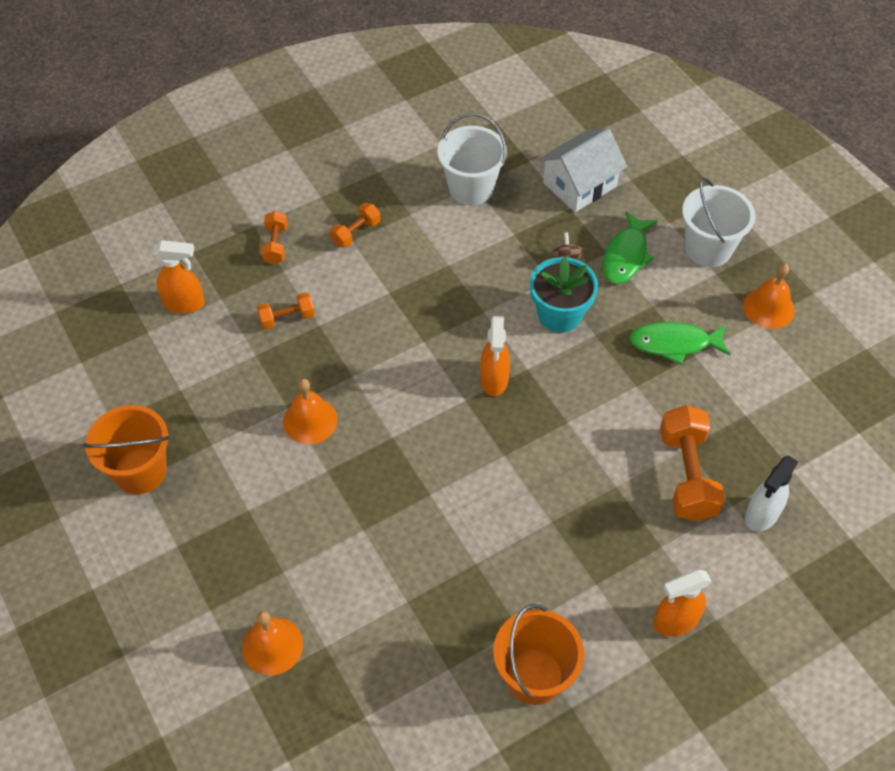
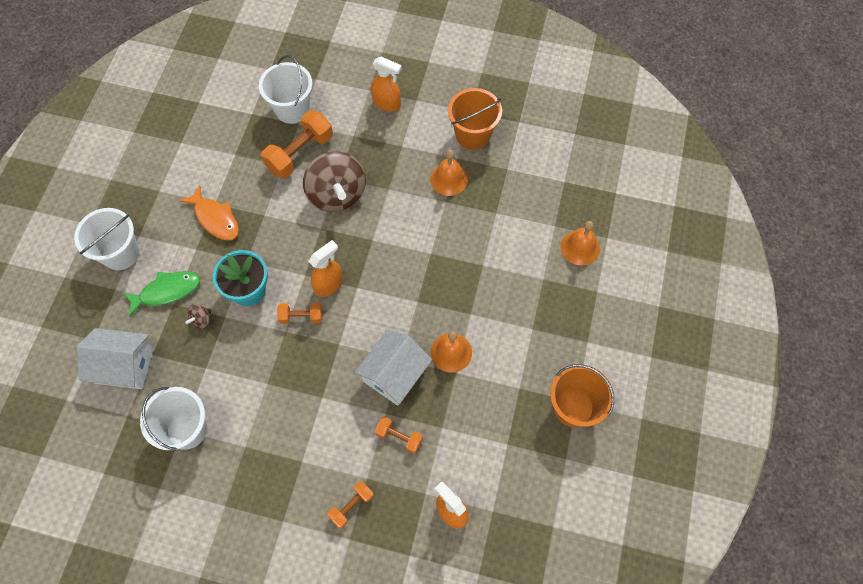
camera: 135 degrees left, 10 degrees up
(344, 360) = (394, 374): none -> white house
(356, 233) = (293, 464): orange dumbbell -> orange dumbbell (301, 316)
(595, 467) = (337, 194): none -> brown spinning top
(674, 343) = (215, 218): green fish -> orange fish
(761, 515) = (292, 109): white spray bottle -> white bucket
(768, 308) = (143, 193): orange bell -> orange bell (449, 179)

